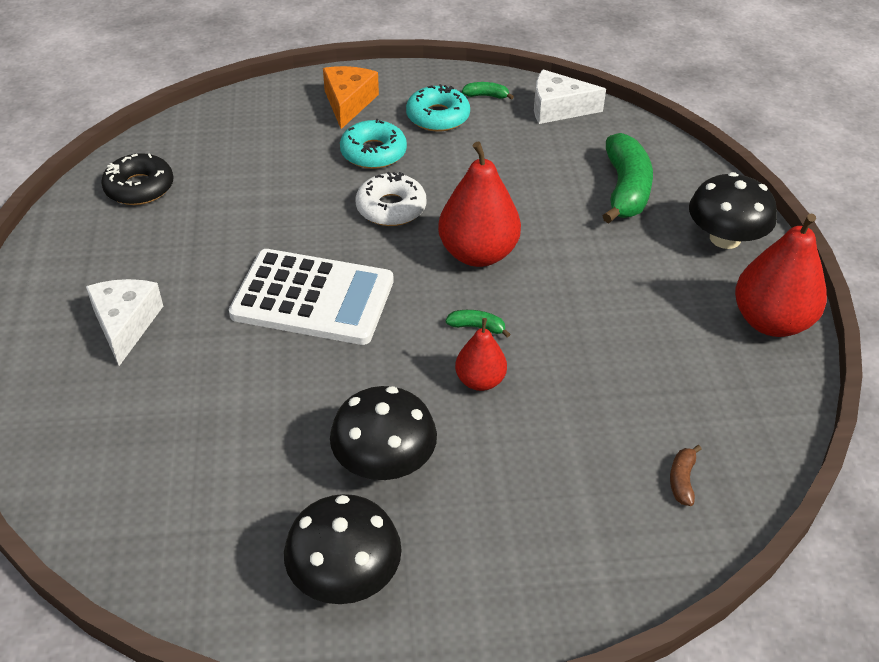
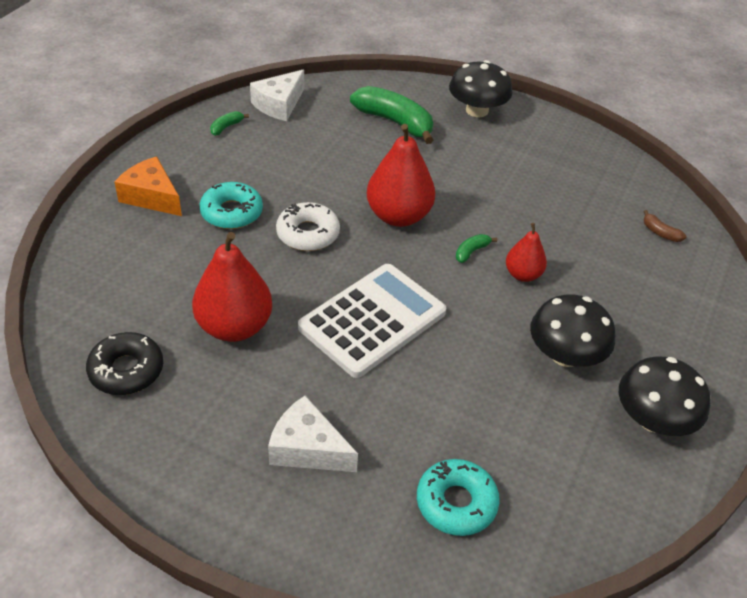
camera: 60 degrees left, 0 degrees up
(438, 117) = (224, 161): turquoise donut -> turquoise donut (456, 503)
(770, 321) = (560, 133): red pear -> red pear (234, 327)

